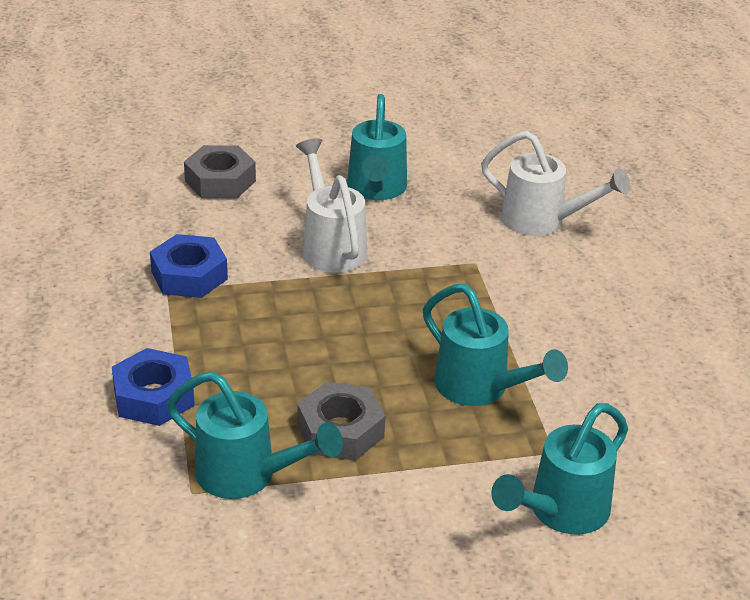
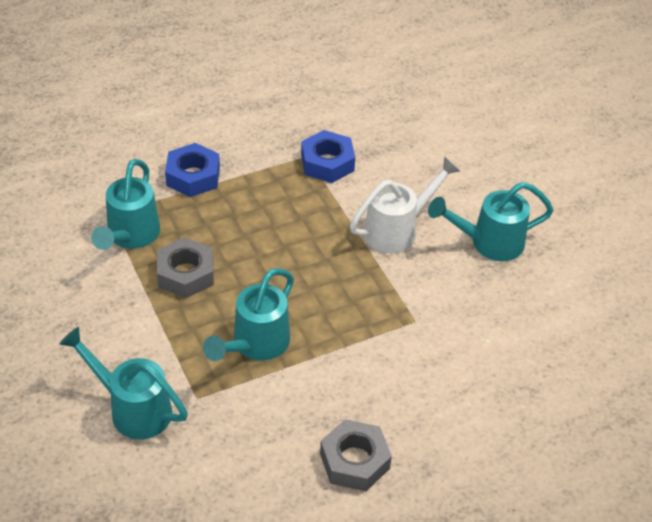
camera: 75 degrees right, 10 degrees up
(220, 181) = (452, 152): grey nut -> grey nut (354, 461)
(543, 221) = (497, 359): white watering can -> none

